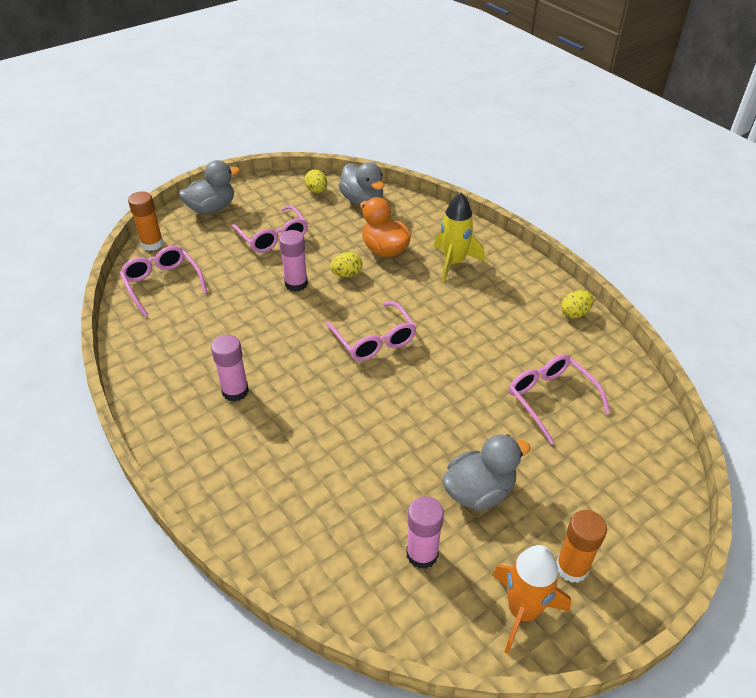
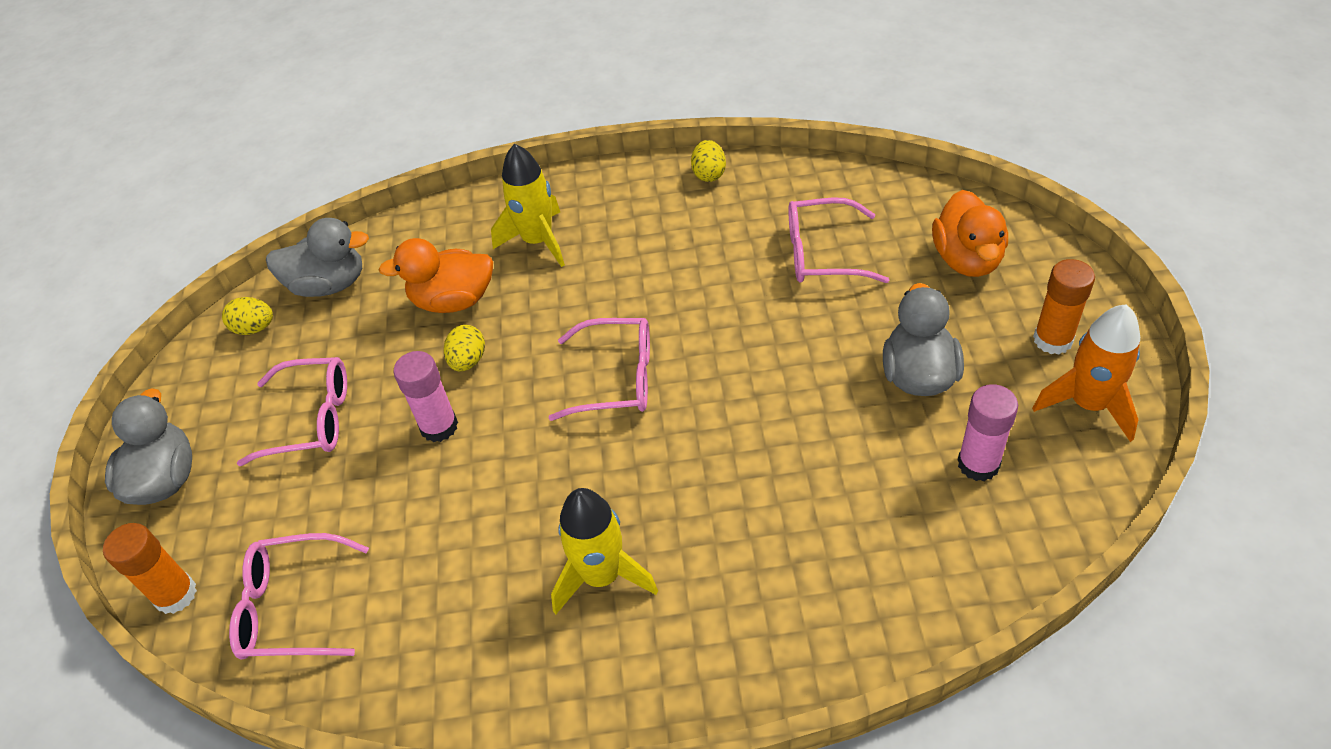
camera: 55 degrees left, 5 degrees up
(235, 391) = (601, 576): pink glue stick -> yellow rocket
(612, 485) = (967, 259): none -> orange duck

